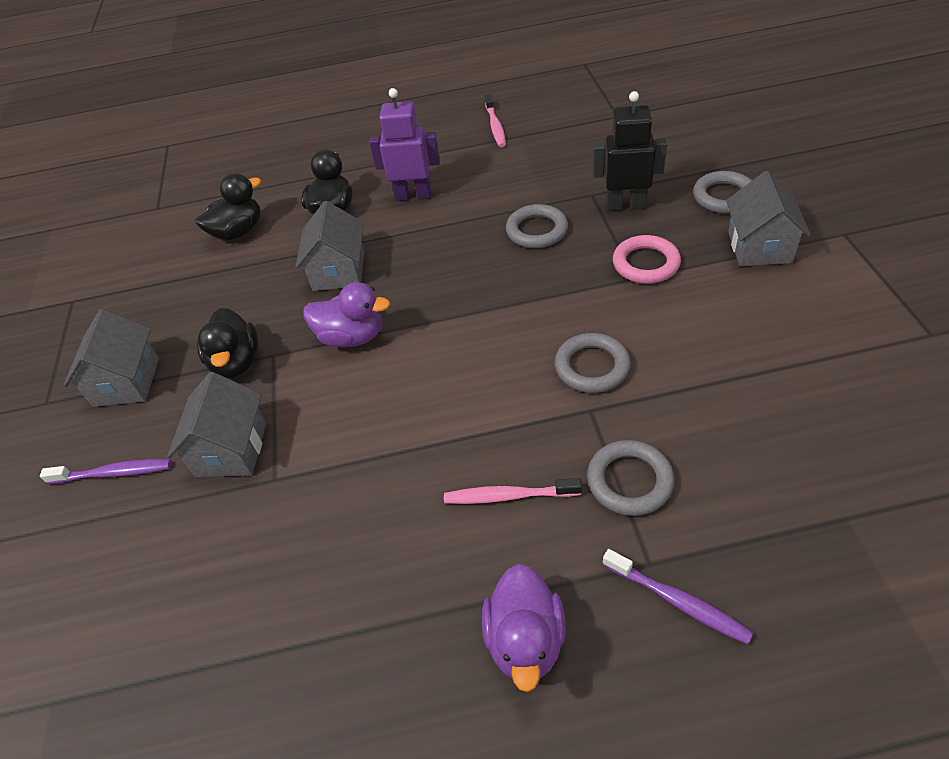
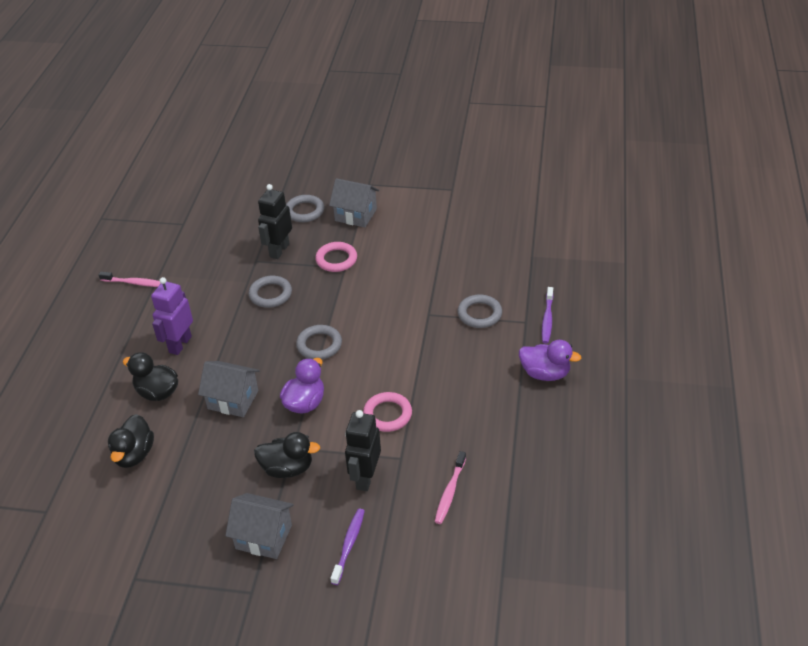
camera: 75 degrees left, 5 degrees down
(231, 449) = (365, 478): grey house -> black robot
(238, 232) = (134, 454): black duck -> black duck turned 150 degrees counterclockwise
(355, 433) = (387, 414): none -> pink ring
(508, 496) = (465, 359): pink toothbrush -> pink toothbrush (450, 492)
(592, 367) = (400, 304): grey ring -> grey ring (319, 345)
(678, 601) = (547, 319): purple toothbrush -> purple toothbrush turned 135 degrees clockwise

